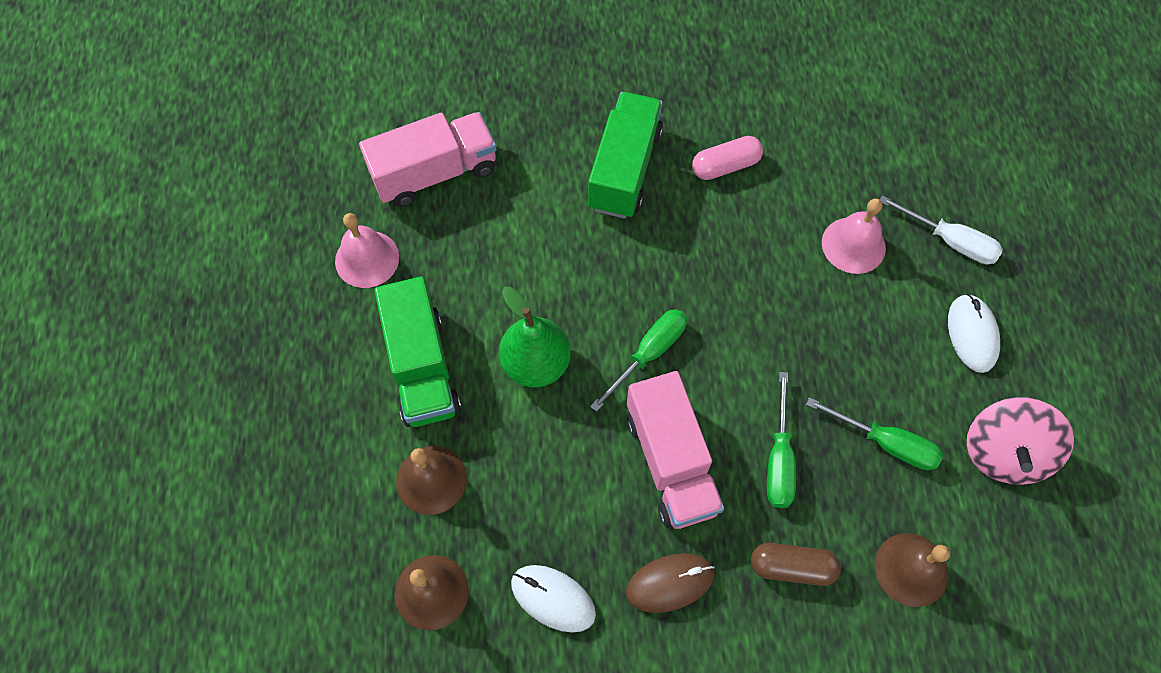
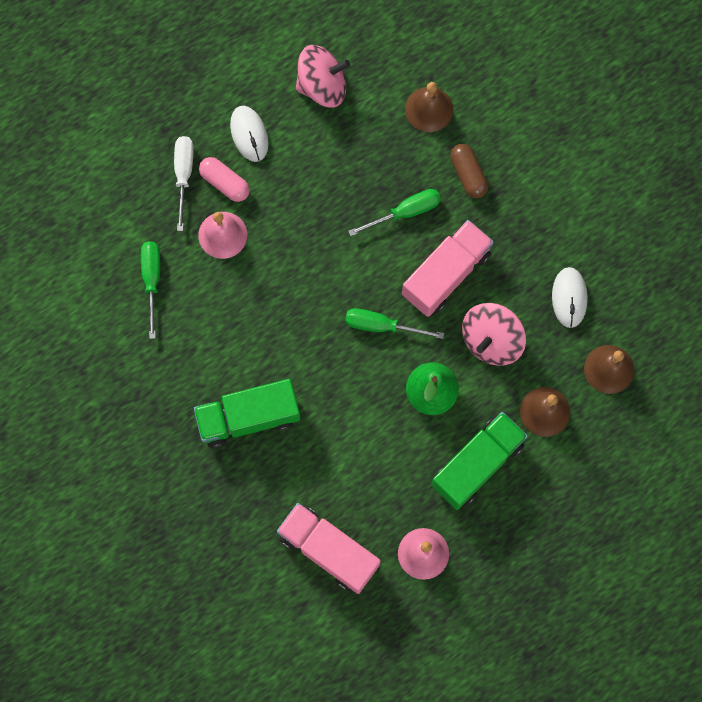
camera: 120 degrees left, 10 degrees up
(556, 468) = (491, 340): none -> pink spinning top
(670, 583) = (519, 237): brown mouse -> none
(725, 166) = (205, 349): pink capsule -> pink capsule (225, 183)
(885, 442) = (357, 155): green screwdriver -> green screwdriver (152, 280)
(972, 334) = (249, 134): white mouse -> white mouse turned 75 degrees counterclockwise

